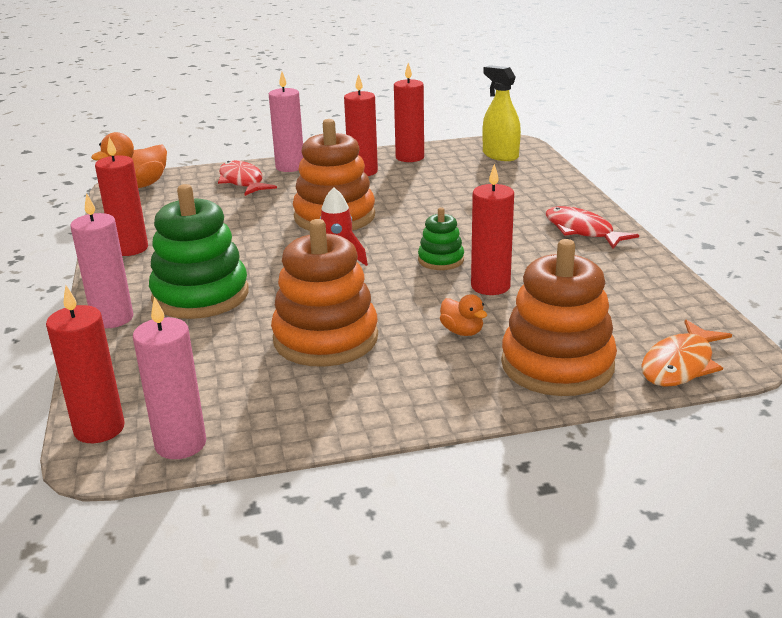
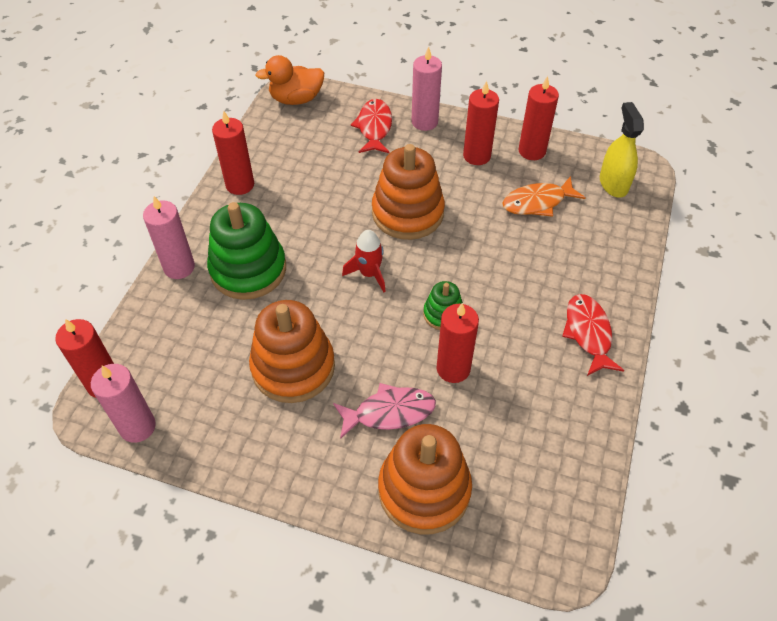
camera: 30 degrees right, 25 degrees up
(462, 331) = (389, 412): orange duck -> pink fish
(680, 364) = (513, 544): orange fish -> orange fish (537, 202)

